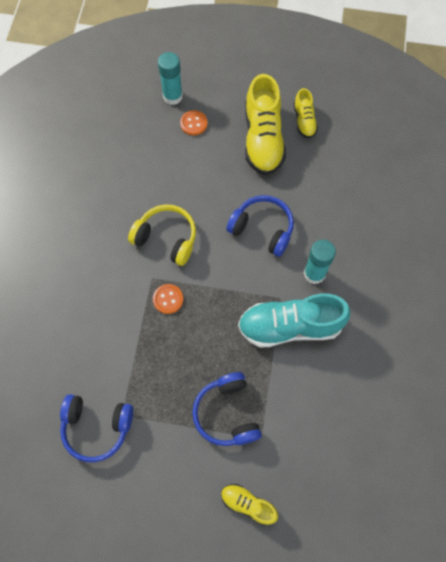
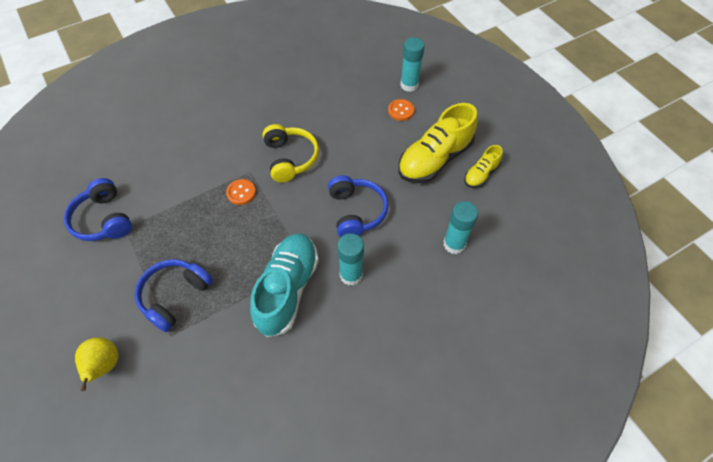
camera: 50 degrees right, 10 degrees down
(248, 504) = (104, 366): yellow shoe -> yellow pear
(290, 326) = (287, 289): turquoise shoe -> turquoise shoe turned 60 degrees clockwise
(347, 187) = (454, 244): none -> turquoise glue stick

